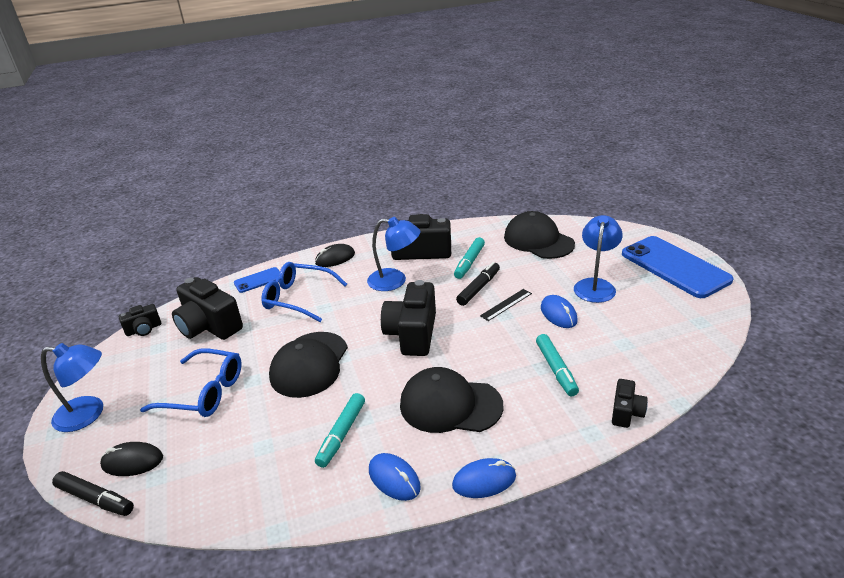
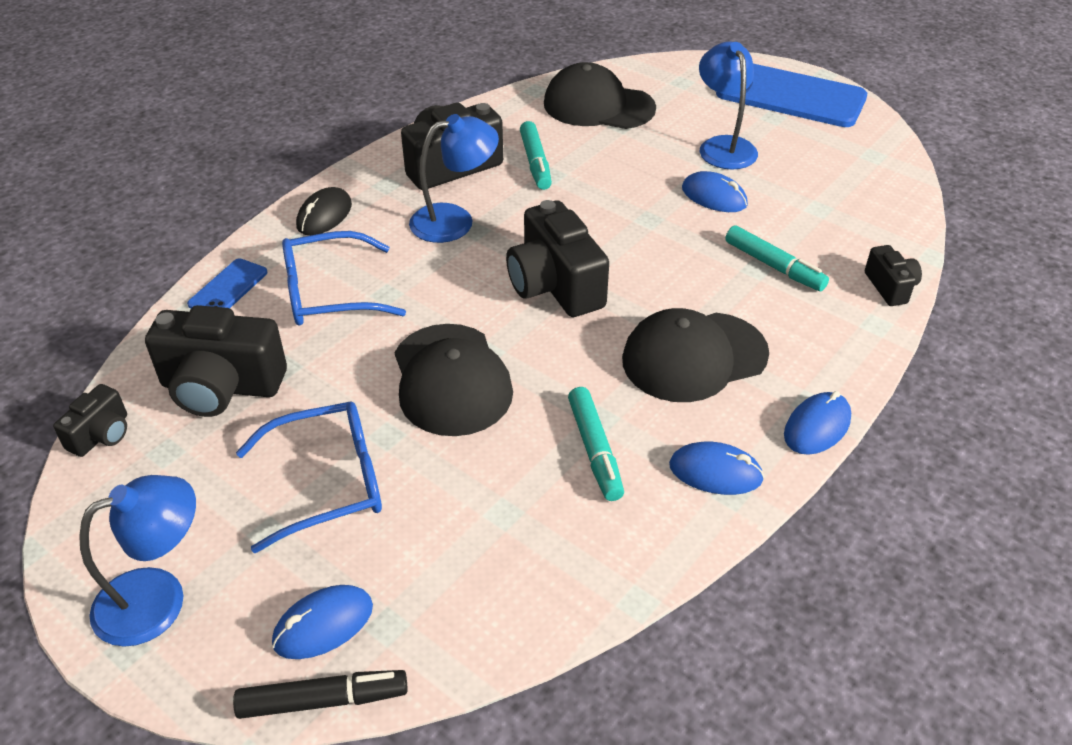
camera: 35 degrees left, 10 degrees up
(132, 462) = (323, 625): black mouse -> blue mouse
(478, 288) = (583, 194): black marker -> none
(506, 304) = (639, 205): black ruler -> none

